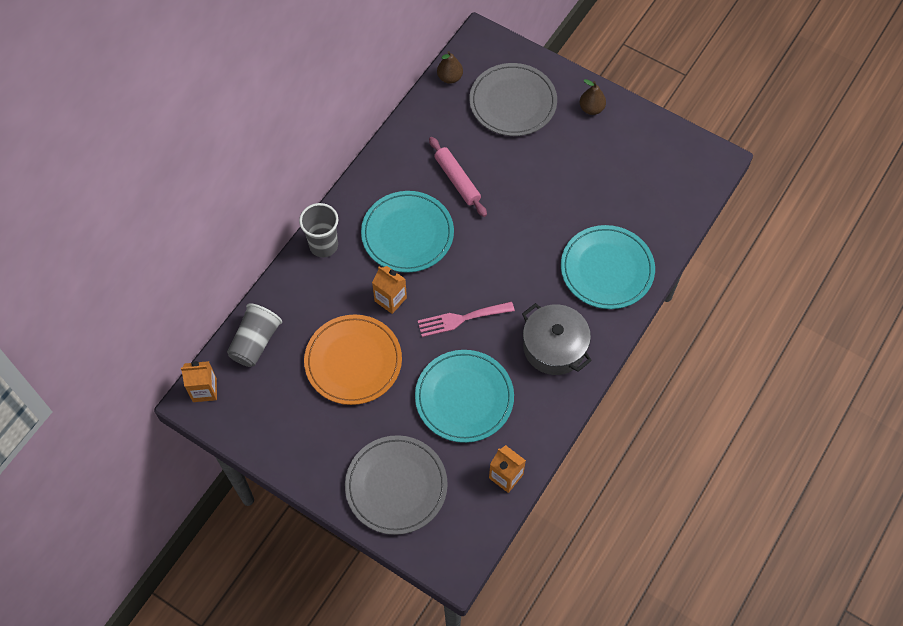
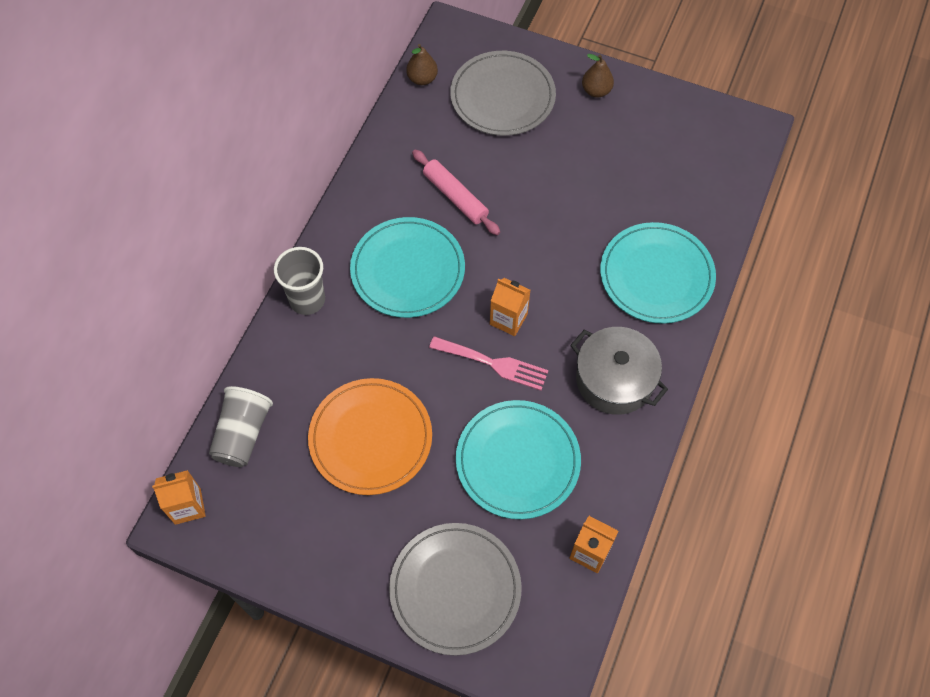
camera: 10 degrees left, 0 degrees up
(390, 299) = (402, 353): orange carton -> orange carton (508, 319)
(461, 319) = (494, 364): pink fork -> pink fork turned 135 degrees counterclockwise

